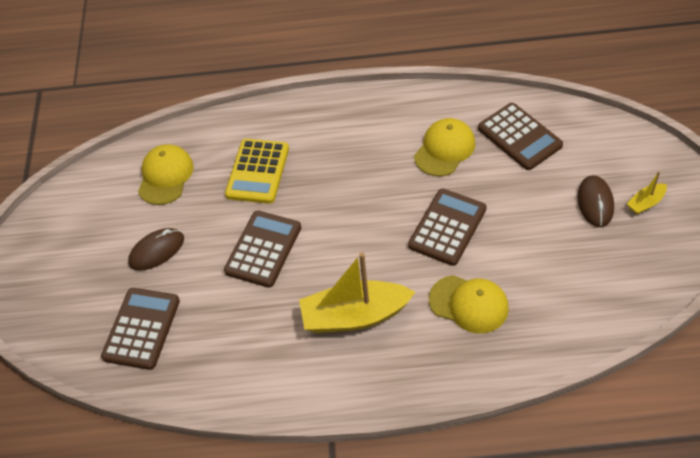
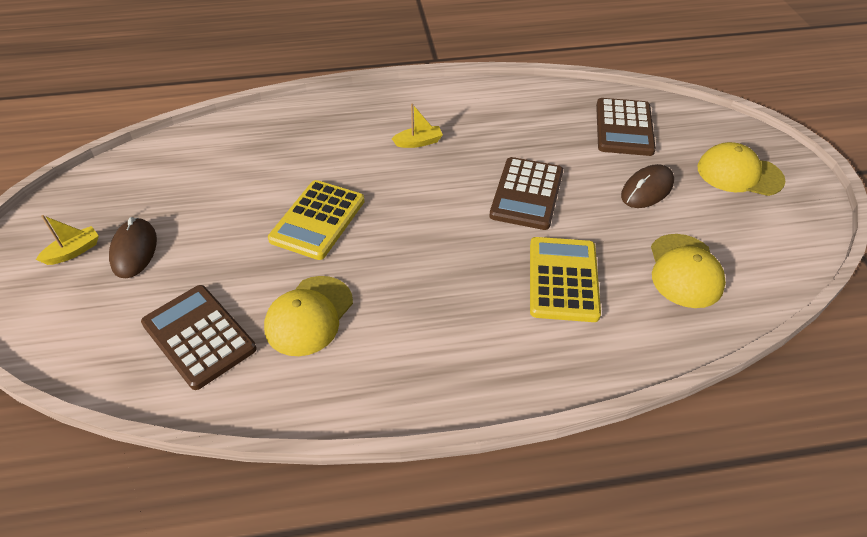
camera: 170 degrees right, 5 degrees down
(354, 316) = (418, 142): yellow boat -> yellow boat, size x0.45
(447, 227) = (318, 220): brown calculator -> yellow calculator
(469, 304) = (305, 154): yellow cap -> yellow cap (739, 174)

